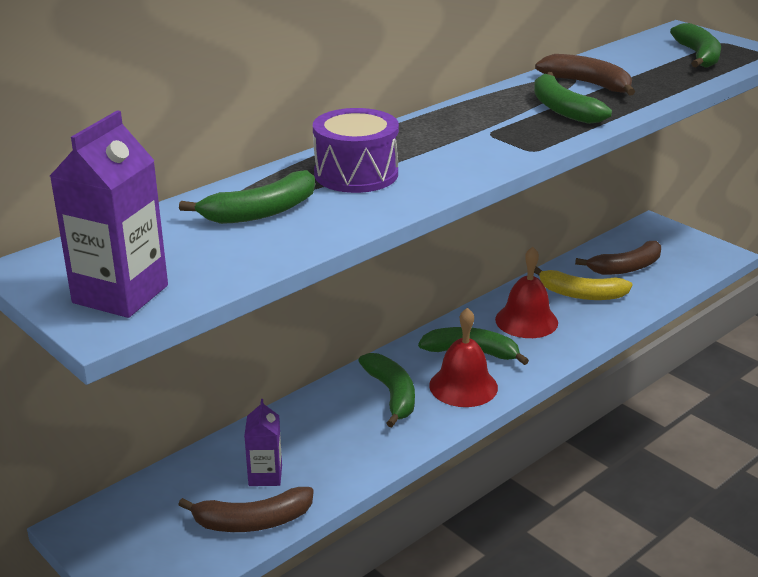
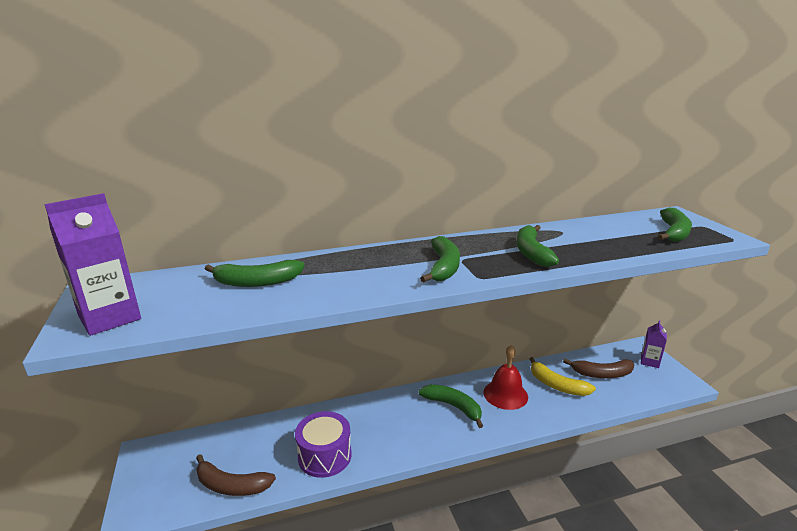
camera: 25 degrees right, 5 degrees down
(265, 475) = (264, 454): purple carton -> purple carton (649, 361)
(356, 174) = (343, 269): purple drum -> purple drum (324, 456)
(392, 395) = (381, 422): green banana -> green banana (443, 267)
(463, 386) = (430, 430): red bell -> none
(588, 84) = (568, 238): brown banana -> none

